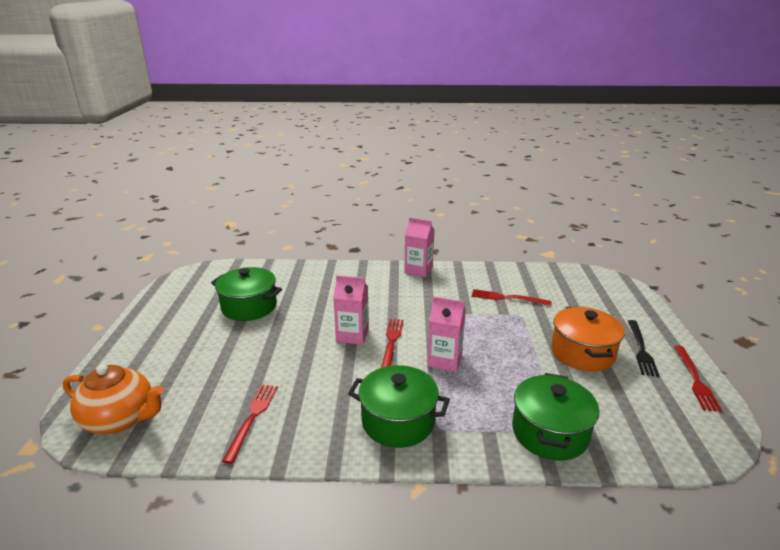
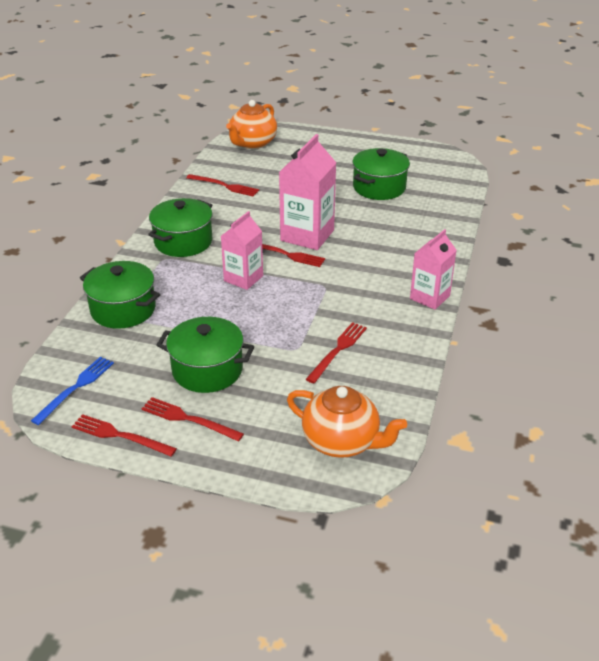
camera: 105 degrees right, 10 degrees up
(352, 335) = (307, 235): pink carton -> pink carton, size x1.53
(582, 353) = (207, 370): orange pot -> green pot
(591, 286) = (342, 441): none -> orange teapot
(641, 349) = (188, 419): black fork -> red fork
(681, 427) = (76, 388): none -> blue fork

